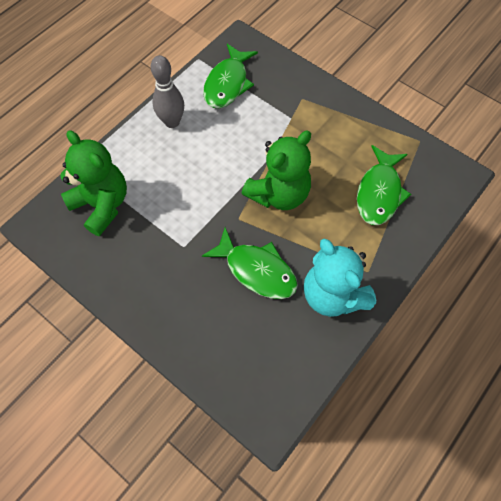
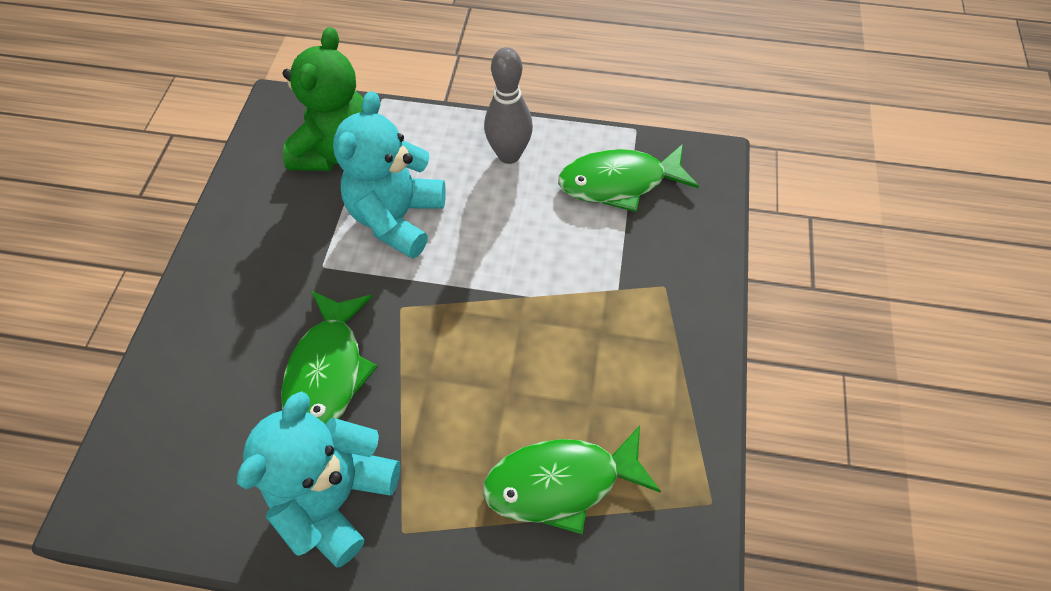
camera: 60 degrees right, 5 degrees down
(176, 195) = (397, 218): none -> turquoise teddy bear
(279, 194) = (471, 338): green teddy bear -> none

